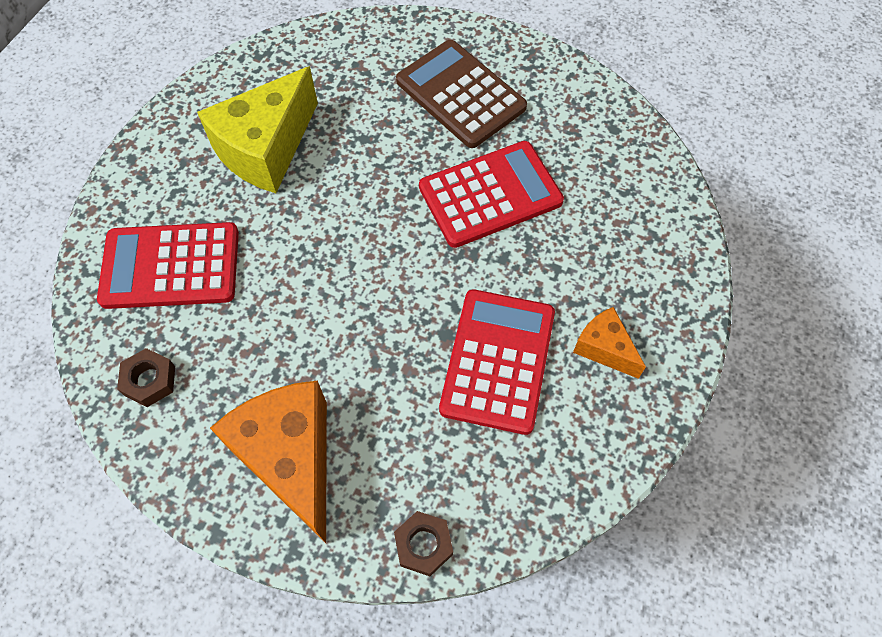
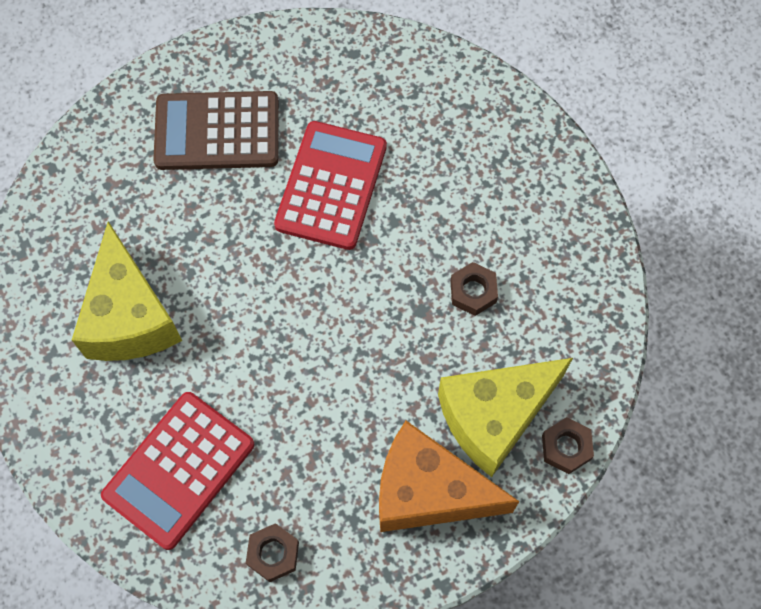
camera: 50 degrees left, 5 degrees up
(401, 462) = (494, 417): none -> yellow cheese
(498, 361) = (473, 292): red calculator -> brown nut
(604, 348) = (524, 215): orange cheese -> none

